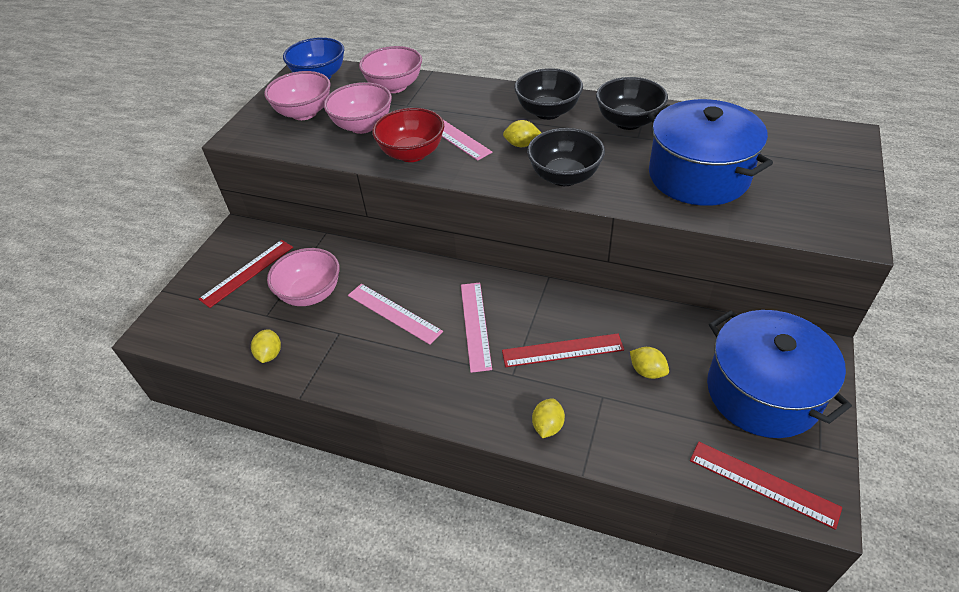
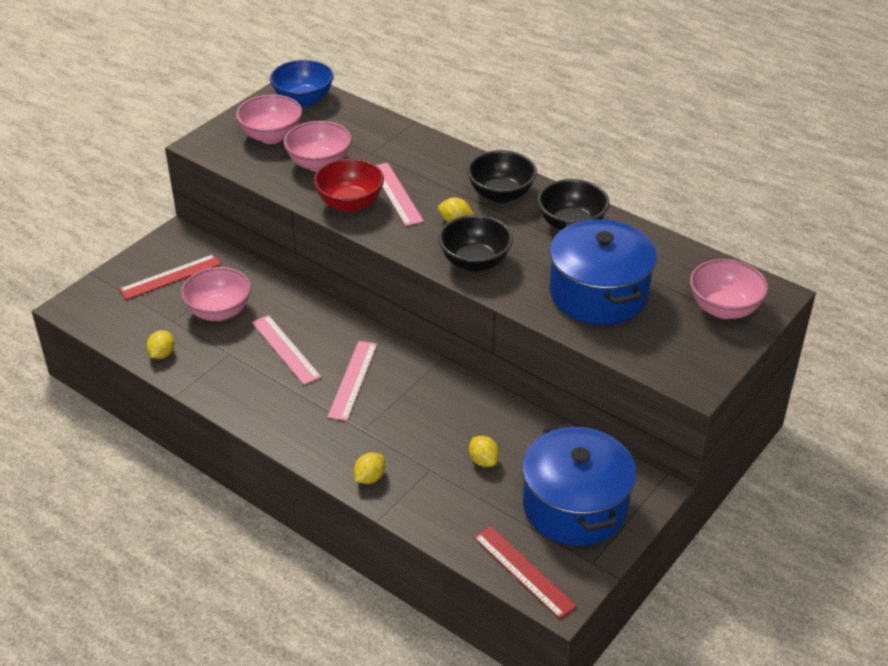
camera: 15 degrees right, 5 degrees down
(394, 86) = (369, 129): pink bowl -> pink bowl (724, 309)
(562, 350) = (418, 422): red ruler -> none

